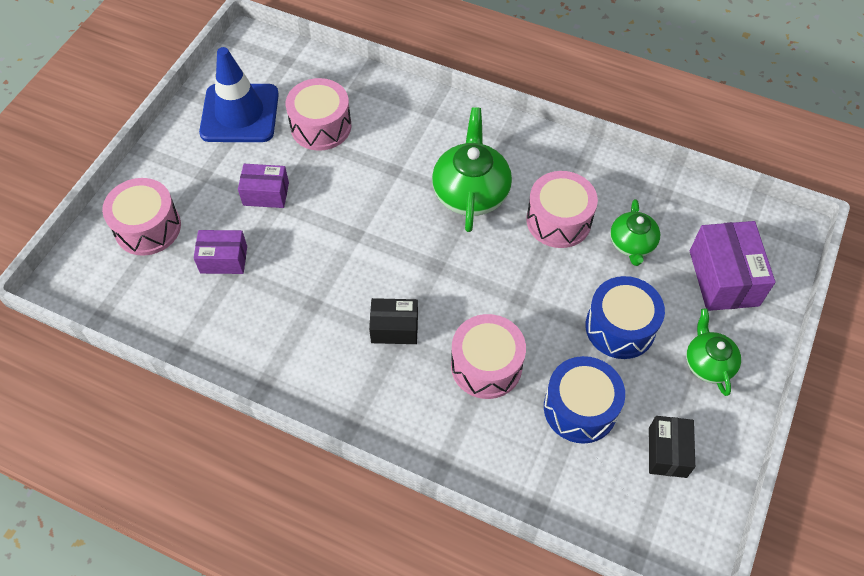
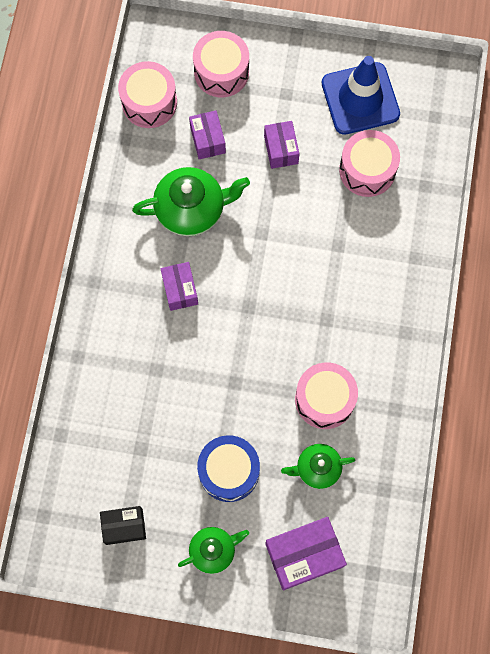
camera: 75 degrees right, 15 degrees up
(394, 328) = (180, 290): black box -> purple box
(470, 192) = (333, 317): green teapot -> green teapot (191, 209)
(486, 366) = (165, 369): pink drum -> pink drum (149, 102)
(580, 408) = (145, 451): blue drum -> none

